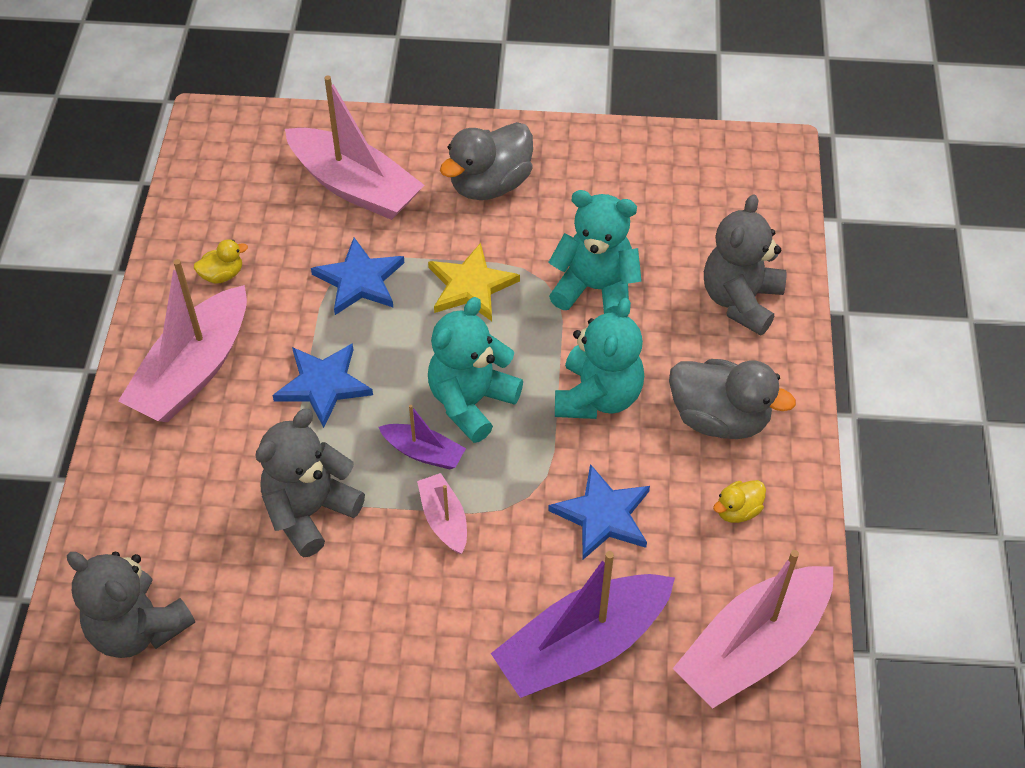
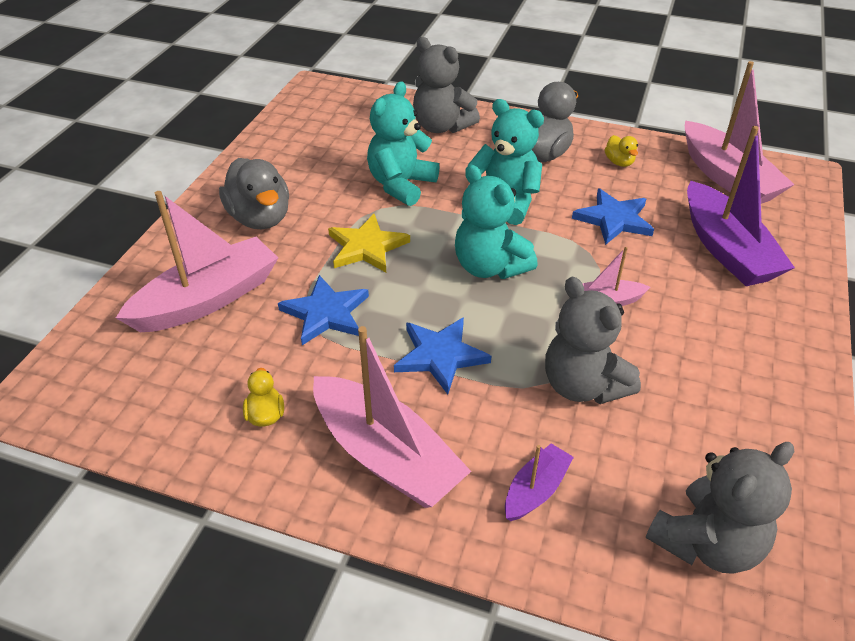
camera: 75 degrees left, 10 degrees down
(424, 452) = (534, 302): purple boat -> purple boat (536, 490)

